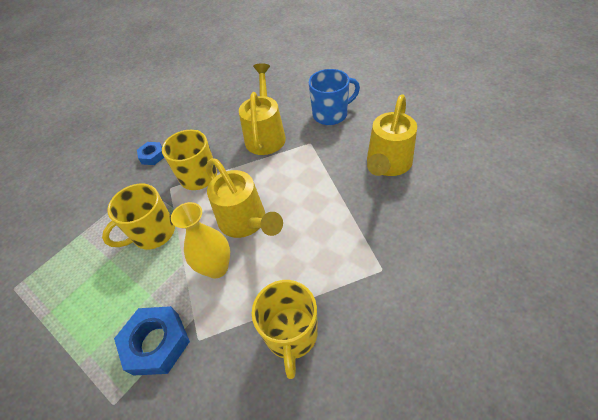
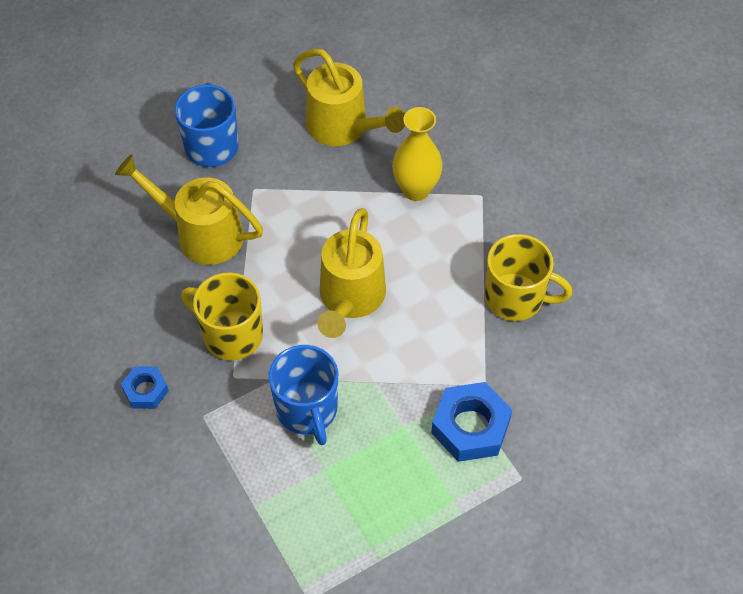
camera: 75 degrees left, 5 degrees up
(153, 233) = (307, 410): yellow mug -> blue mug
(217, 268) = (401, 347): yellow vase -> yellow vase (416, 190)
(246, 222) = (350, 300): yellow watering can -> yellow watering can turned 120 degrees clockwise

